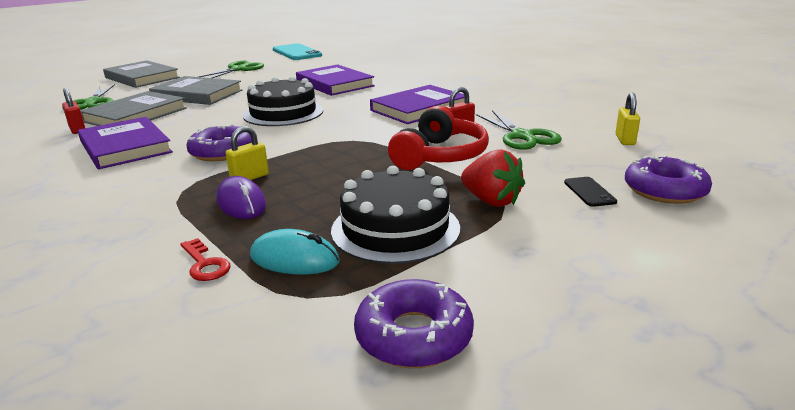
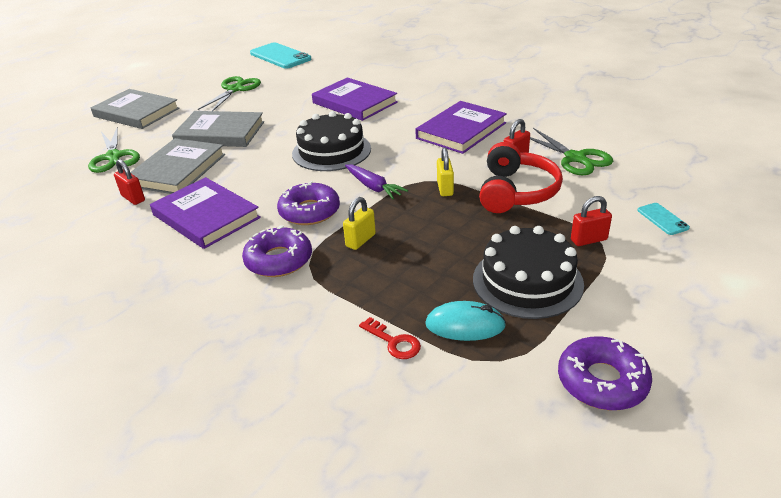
camera: 10 degrees left, 10 degrees up
(241, 203) = (375, 271): purple mouse -> none
(299, 140) = (373, 187): none -> purple carrot
(491, 201) = (588, 240): red strawberry -> red padlock
(589, 192) = (662, 219): black phone -> turquoise phone
(625, 140) = (665, 153): yellow padlock -> yellow padlock (445, 188)
(664, 190) = (720, 209): purple donut -> purple donut (279, 260)

